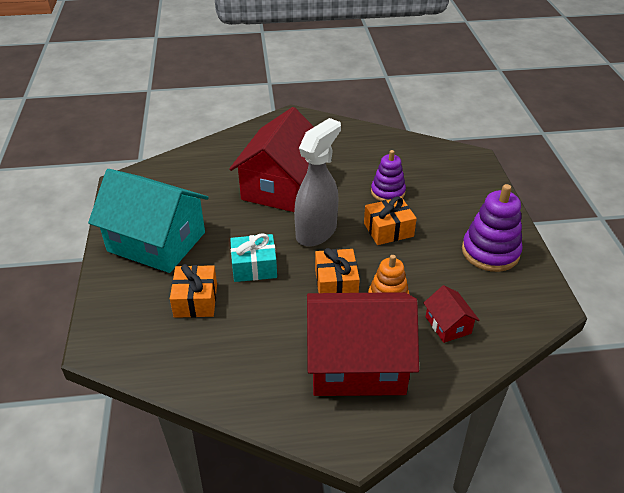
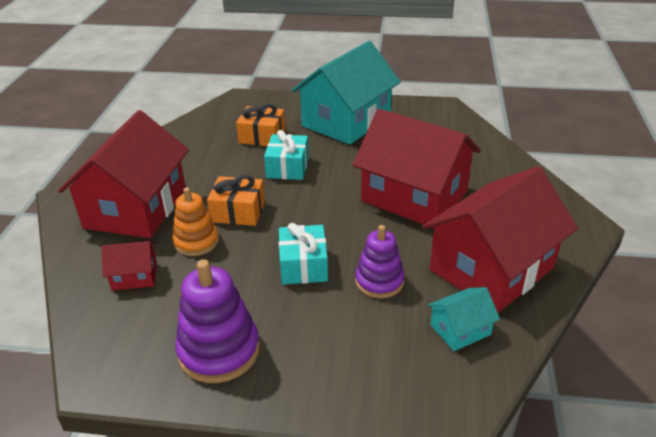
camera: 105 degrees right, 5 degrees down
(316, 232) = (322, 211): grey spray bottle -> none
(353, 149) = (491, 269): none -> red house
(388, 230) = (303, 265): orange gift -> turquoise gift
(413, 158) = (460, 330): none -> turquoise house

